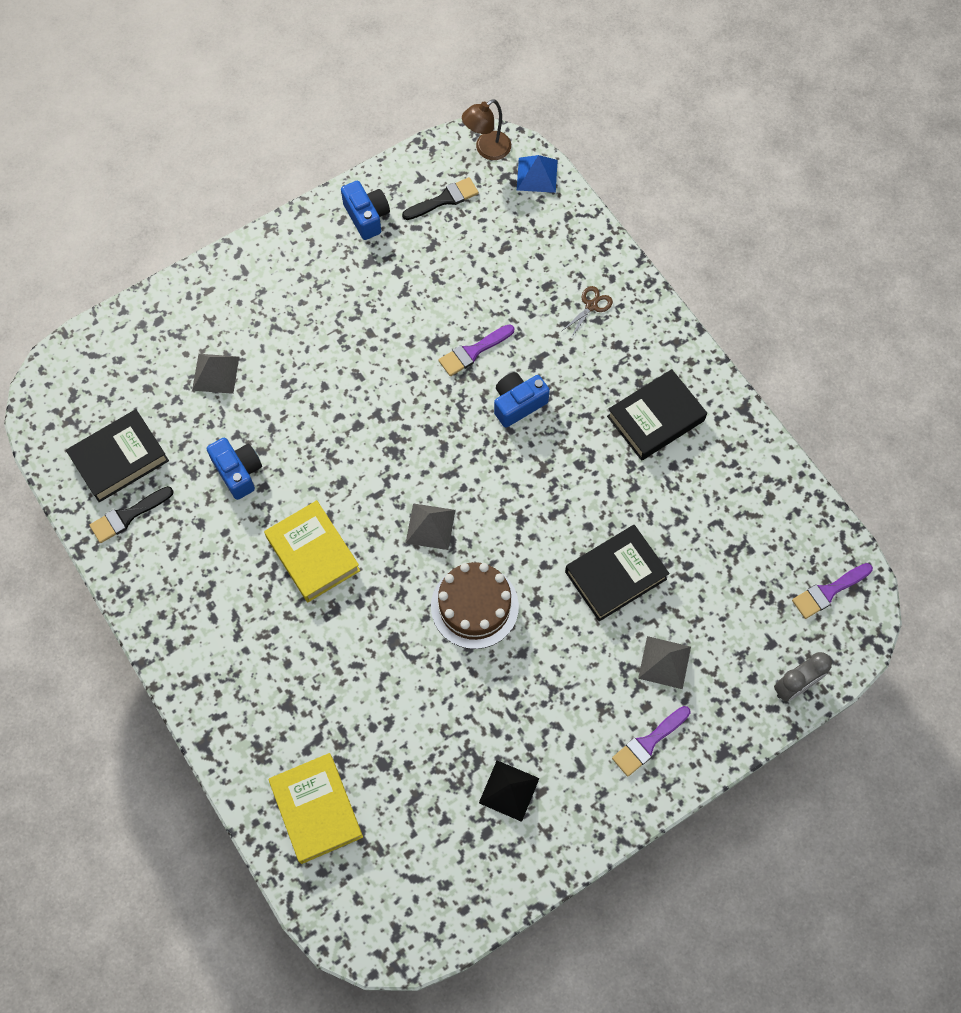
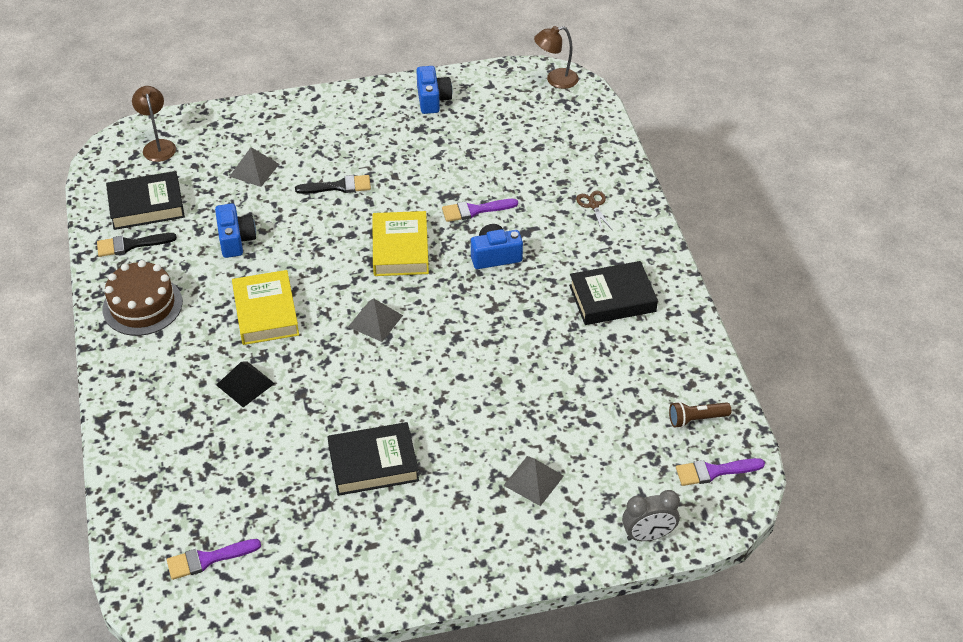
camera: 20 degrees right, 20 degrees down
(93, 374) = (158, 146): none -> brown lamp
(317, 809) = (168, 496): yellow book -> yellow book (400, 249)
(444, 199) = (503, 103): black brush -> black brush (338, 186)
(474, 606) = (383, 389): brown cake -> brown cake (142, 305)
(509, 790) = (343, 535): black pyramid -> black pyramid (245, 384)
(537, 175) = (590, 106): blue pyramid -> none
(591, 305) = (593, 205): brown scissors -> brown scissors turned 75 degrees counterclockwise
(615, 575) = (520, 402): black book -> black book (373, 464)
(648, 743) = (488, 538): purple brush -> purple brush (207, 559)
(790, 537) = (696, 419): none -> brown flashlight

